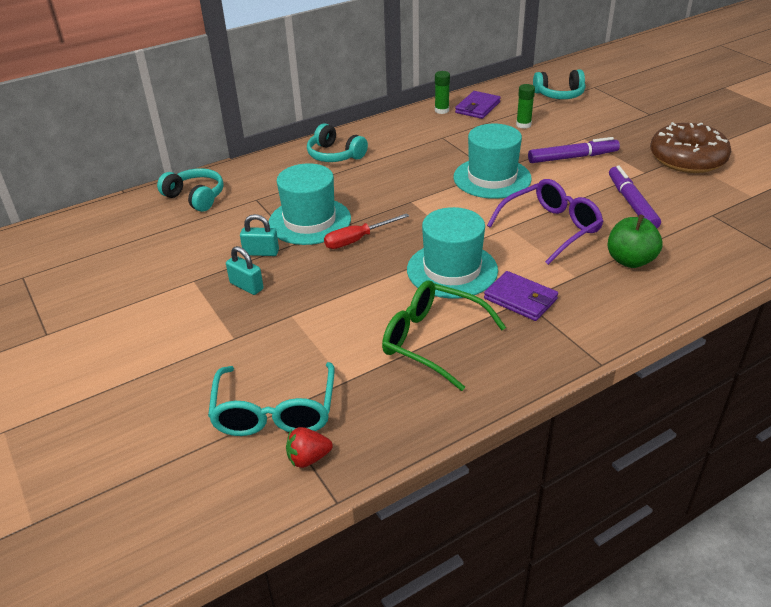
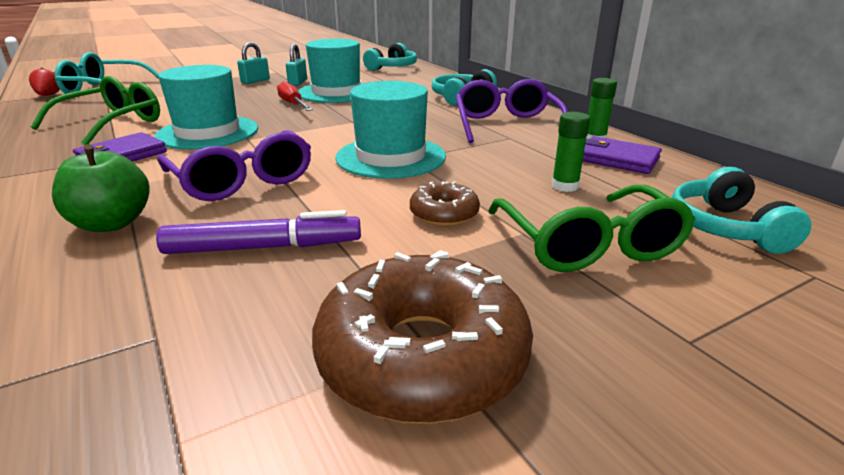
camera: 90 degrees right, 10 degrees down
(413, 138) = (506, 125): none -> purple glasses
(572, 157) = (444, 214): purple marker -> brown donut
(589, 124) = (589, 245): none -> green glasses

